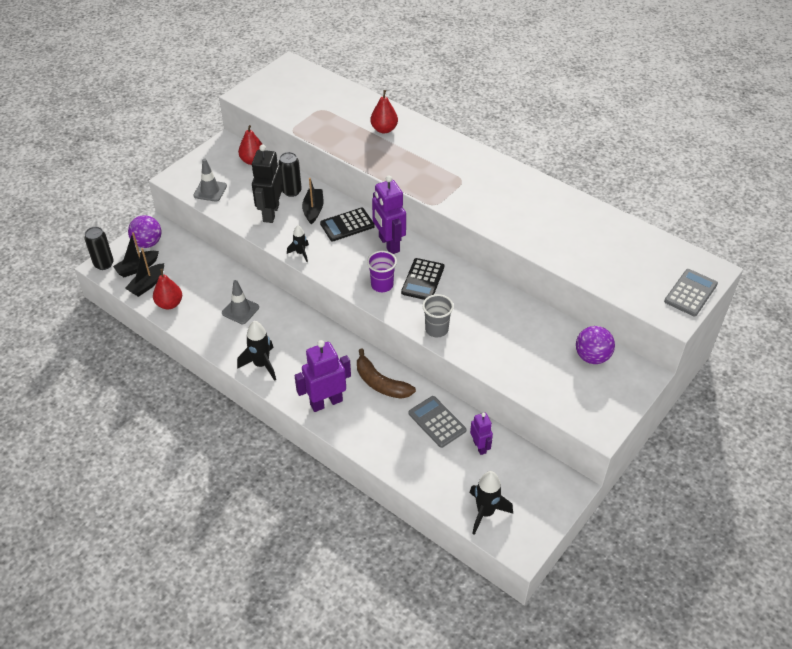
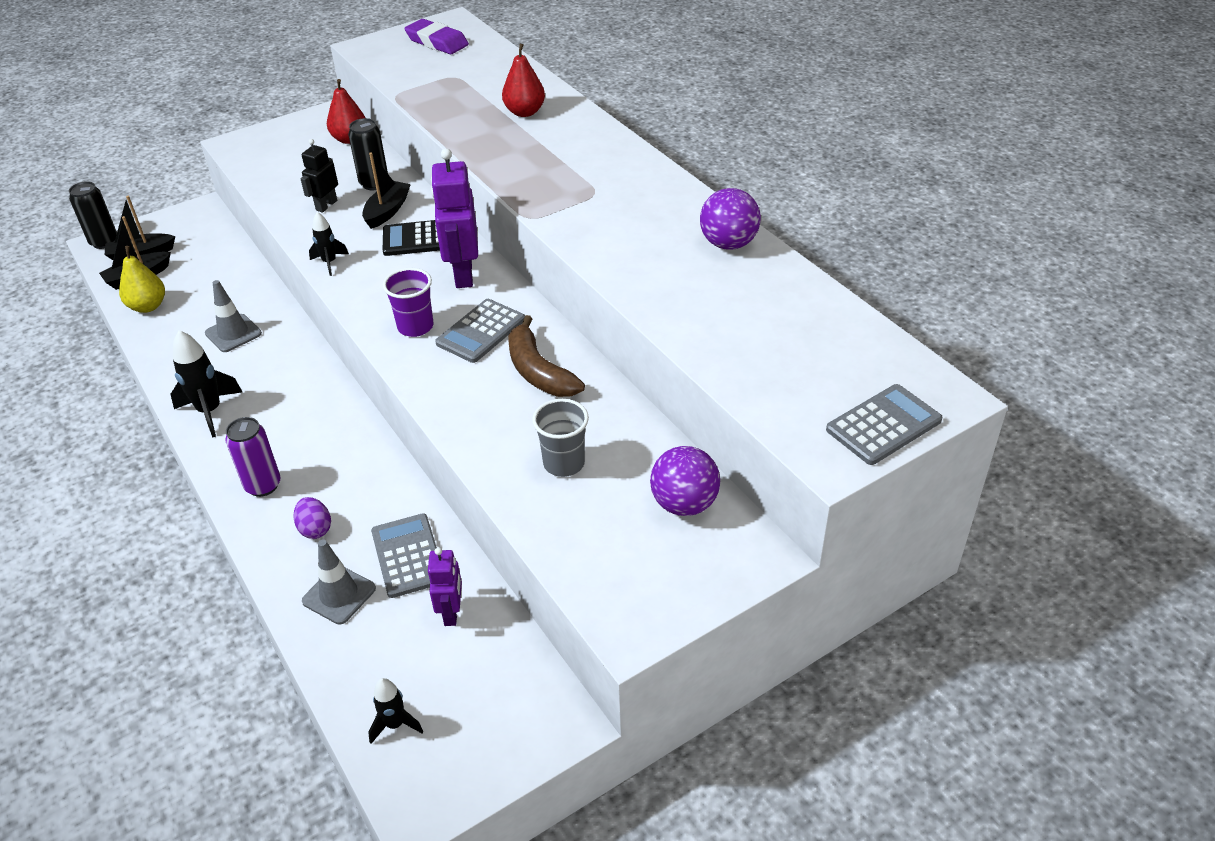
camera: 20 degrees right, 5 degrees down
(147, 243) = (176, 227): purple ball -> purple ball (728, 244)
(169, 304) = (148, 306): red pear -> yellow pear
(210, 191) = (267, 165): grey traffic cone -> grey traffic cone (339, 595)
(270, 213) = (326, 205): black robot -> black robot, size x0.57
(291, 83) = (437, 42): none -> purple eraser
(326, 402) = (263, 485): purple robot -> purple can
(374, 420) = (315, 529): none -> purple egg
(380, 383) = (360, 477): brown banana -> brown banana (538, 371)
(423, 280) = (481, 331): black calculator -> grey calculator
(436, 329) = (455, 406): grey cup -> grey cup (564, 463)
(485, 512) = (395, 724): black rocket -> black rocket, size x0.60

